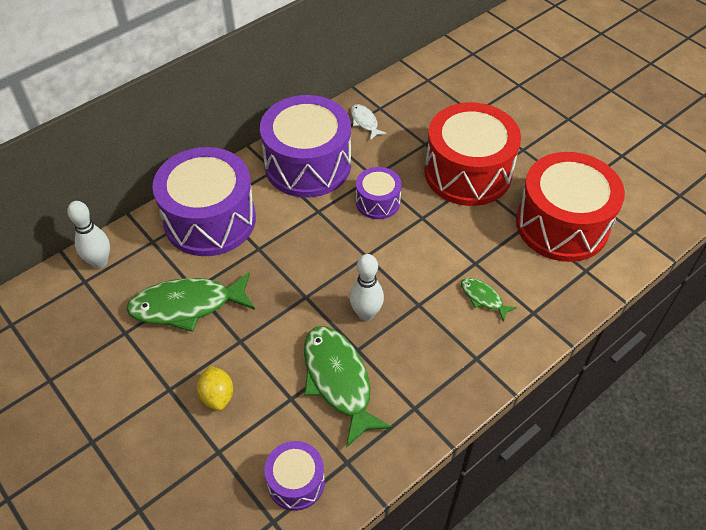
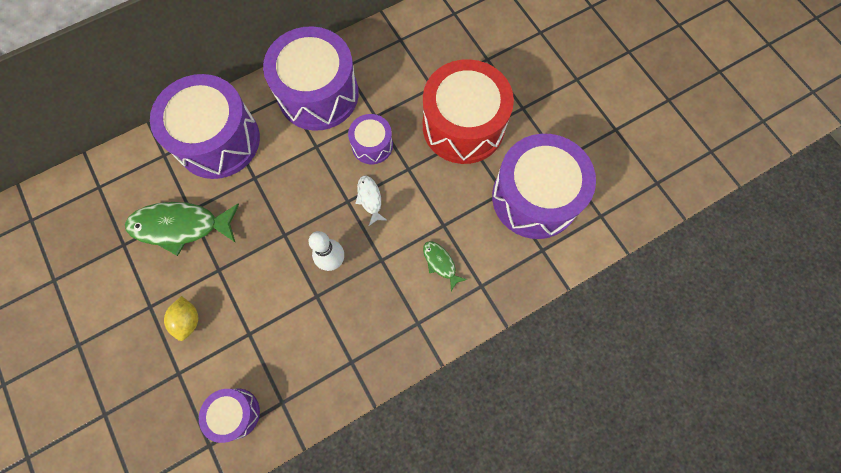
camera: 10 degrees right, 20 degrees up
(99, 262) = (114, 169): white bowling pin -> none
(339, 381) = (293, 324): green fish -> none
(365, 122) = (382, 54): white fish -> white fish (370, 199)
(562, 225) = (535, 197): red drum -> purple drum

